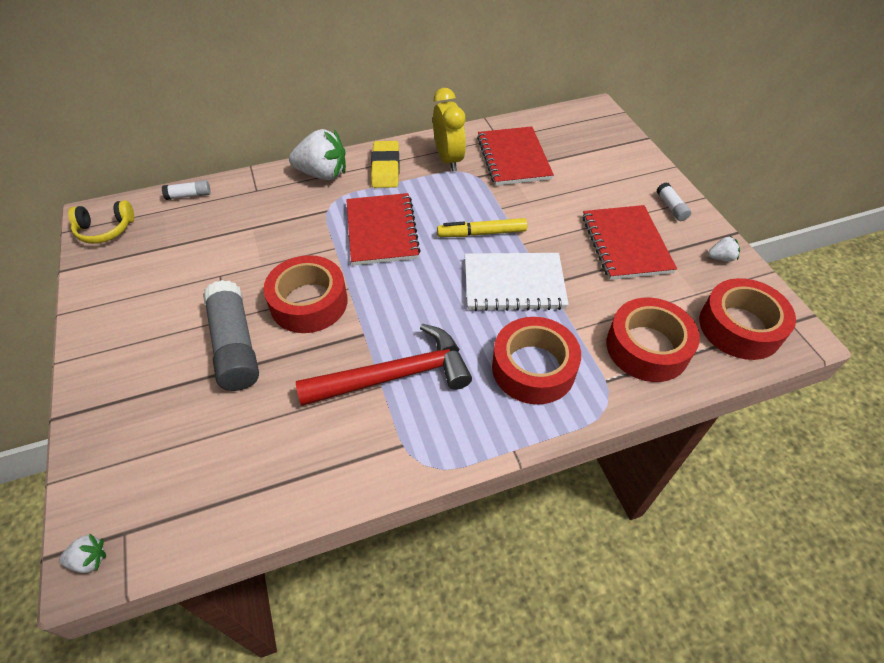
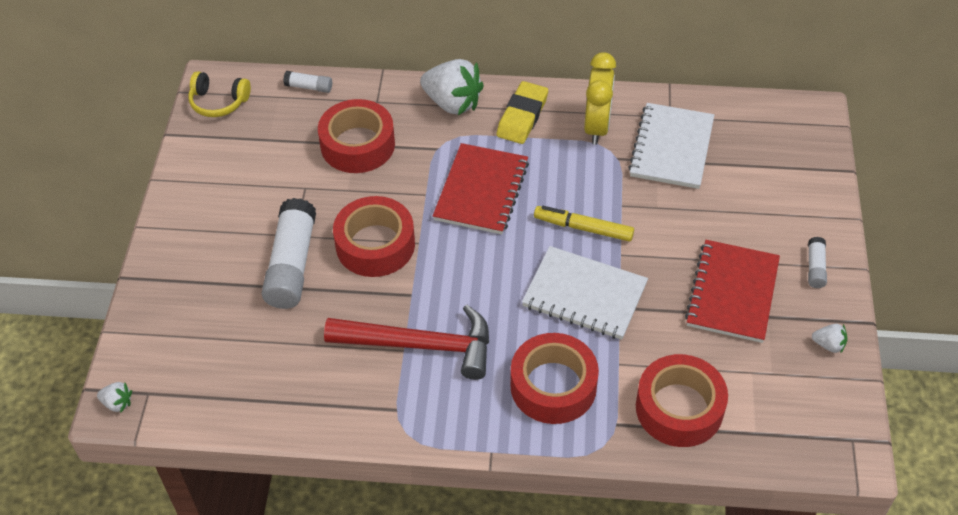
camera: 25 degrees right, 0 degrees up
(235, 346) = (292, 264): grey glue stick -> white glue stick
(513, 158) = (671, 148): red notebook -> white notebook
(740, 327) = (792, 424): red tape -> red tape (357, 145)

